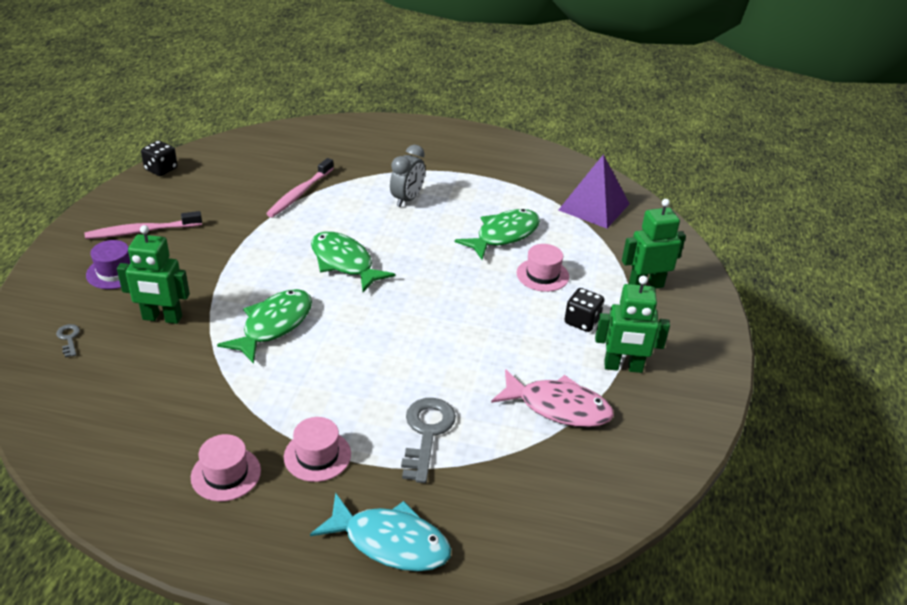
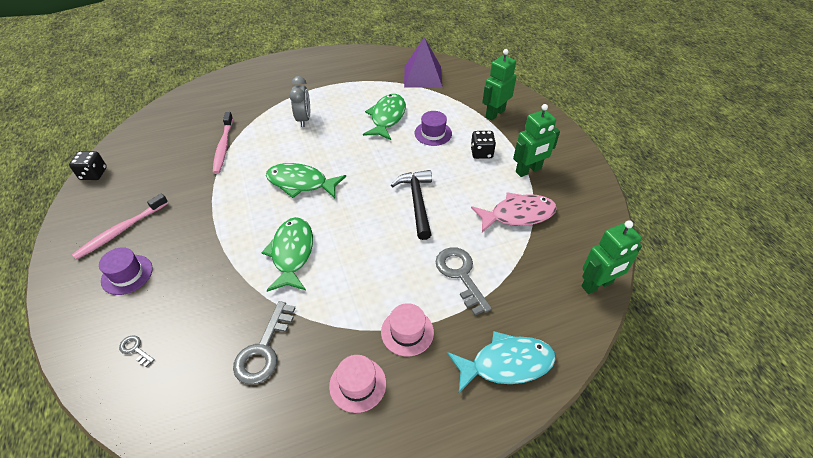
camera: 30 degrees left, 10 degrees up
(162, 318) = (201, 291): green robot -> green robot (597, 285)
(171, 397) = (264, 350): none -> grey key
(451, 338) = (417, 202): none -> black hammer
(542, 275) = (433, 133): pink hat -> purple hat

